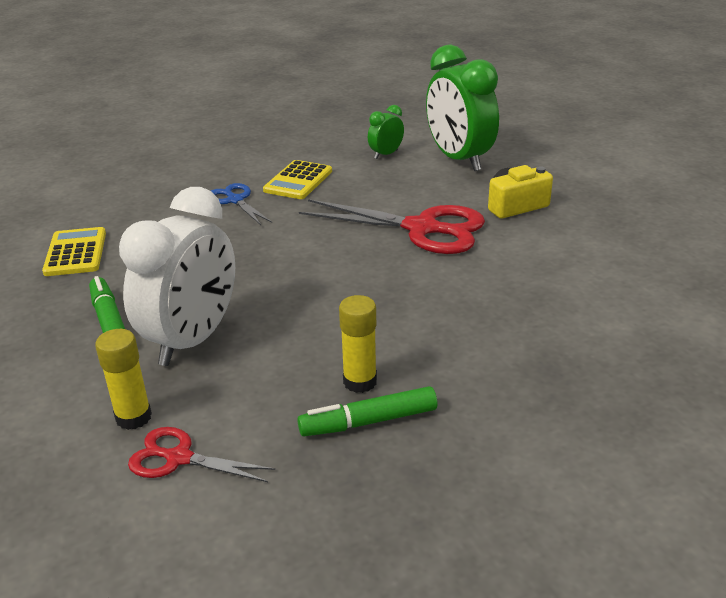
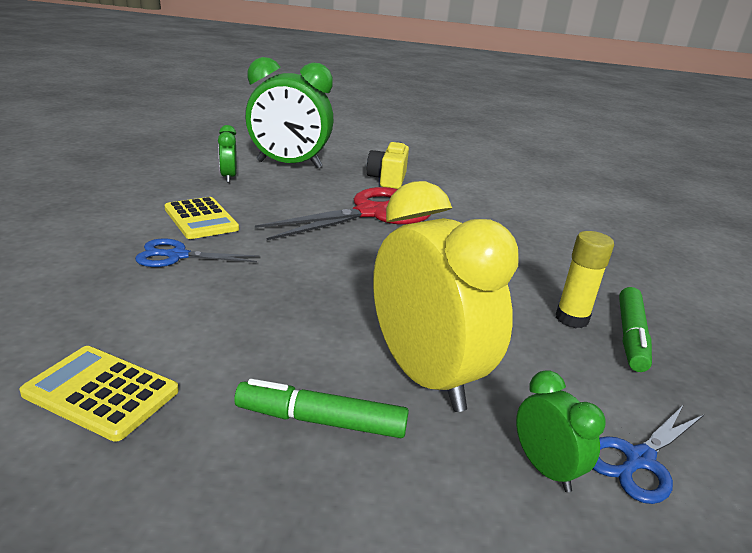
camera: 60 degrees left, 5 degrees down
(133, 417) = (545, 468): yellow glue stick -> green clock
(179, 458) = (638, 460): red scissors -> blue scissors
(193, 340) = (425, 376): white clock -> yellow clock

